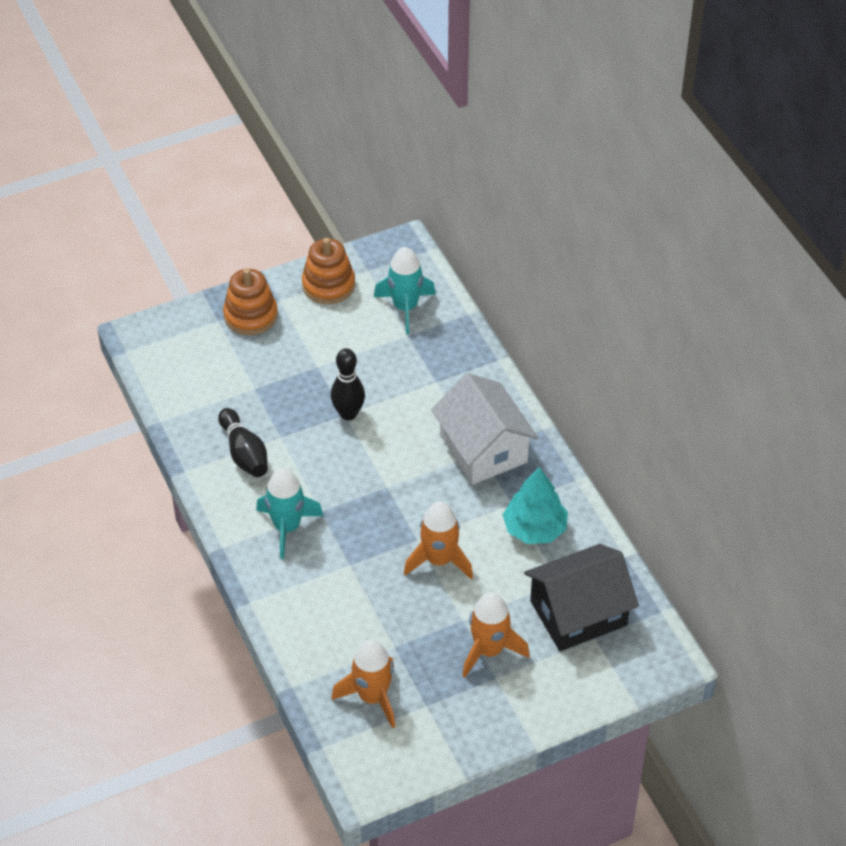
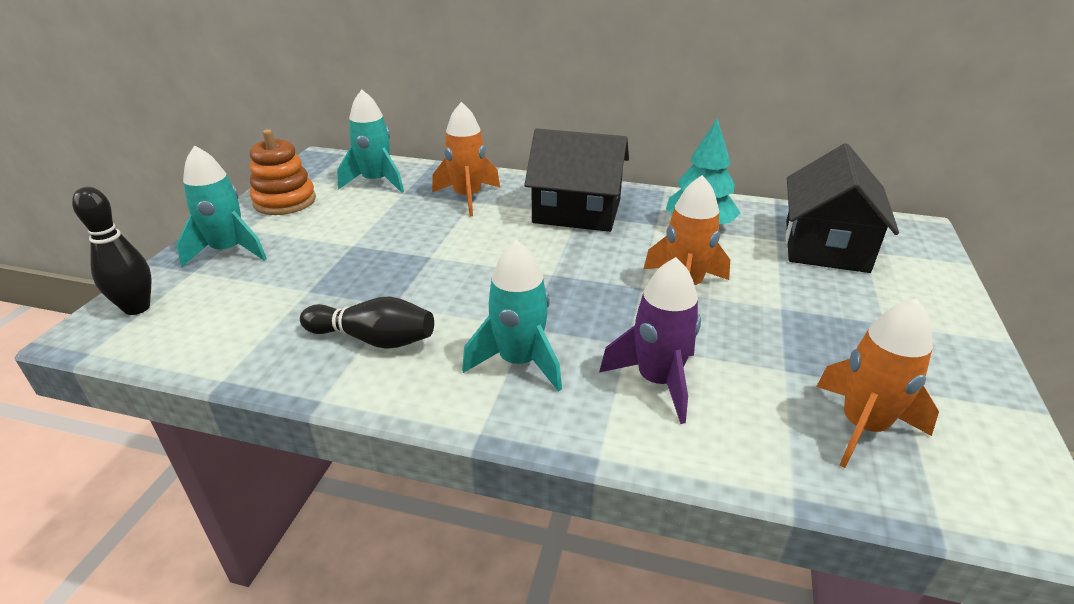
camera: 50 degrees left, 15 degrees down
(250, 315) = (228, 251): orange stacking toy -> turquoise rocket
(328, 595) = (657, 381): none -> purple rocket
(348, 414) = (433, 254): black bowling pin -> black bowling pin (137, 308)
(483, 449) = (577, 211): white house -> black house
(489, 650) = (840, 310): orange rocket -> orange rocket (467, 197)

